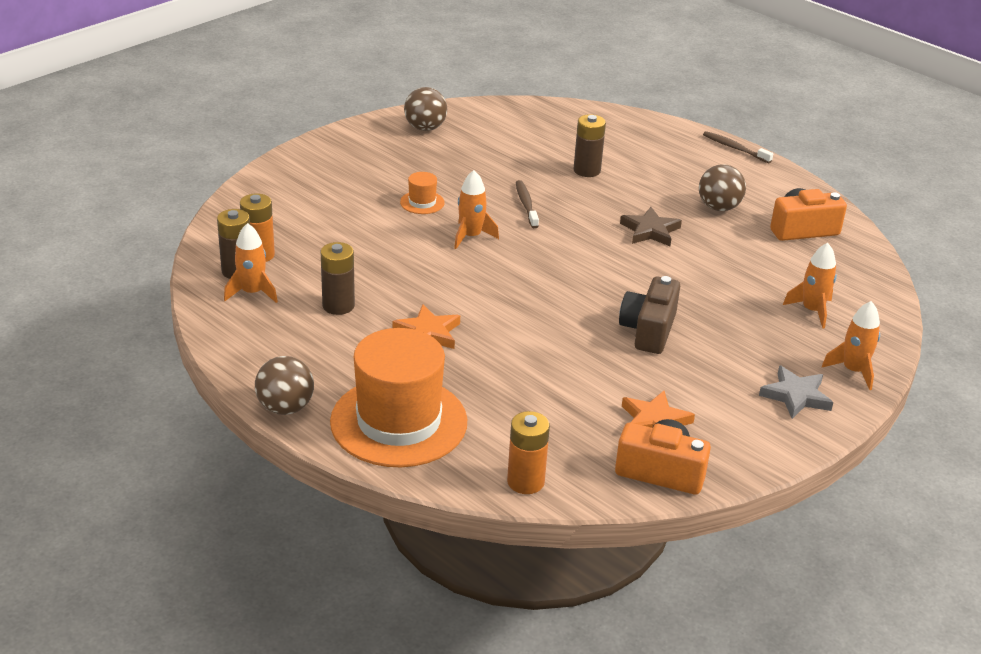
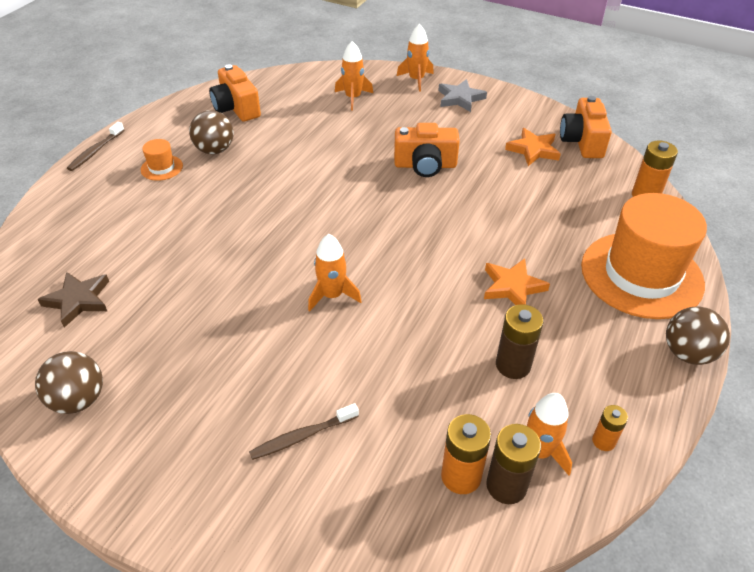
camera: 105 degrees left, 10 degrees up
(237, 326) = (603, 441): none -> orange battery
(422, 202) = (276, 352): orange hat -> orange hat (162, 168)
(526, 205) = (252, 268): brown toothbrush -> brown toothbrush (303, 436)
(587, 170) = (164, 237): brown battery -> none
(648, 330) = (425, 165): brown camera -> orange camera
(650, 231) = (271, 182): brown star -> brown star (78, 300)

